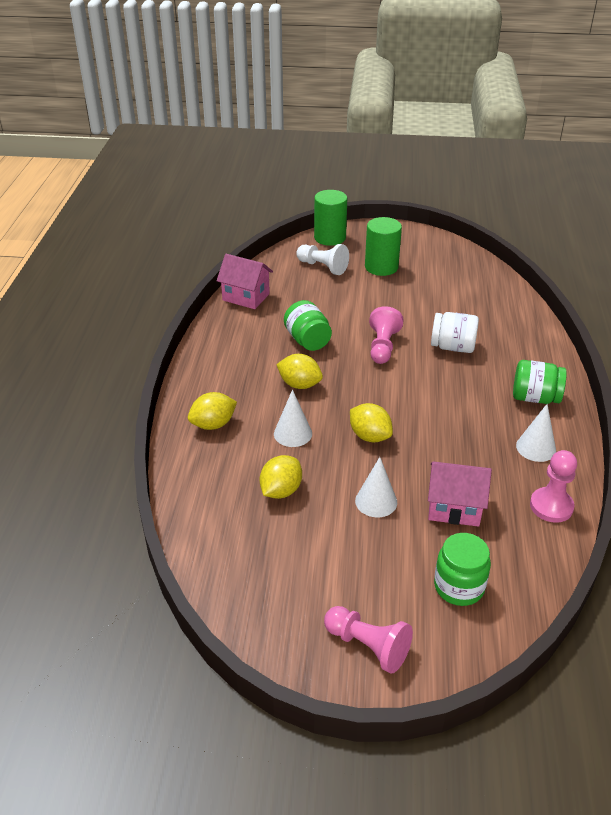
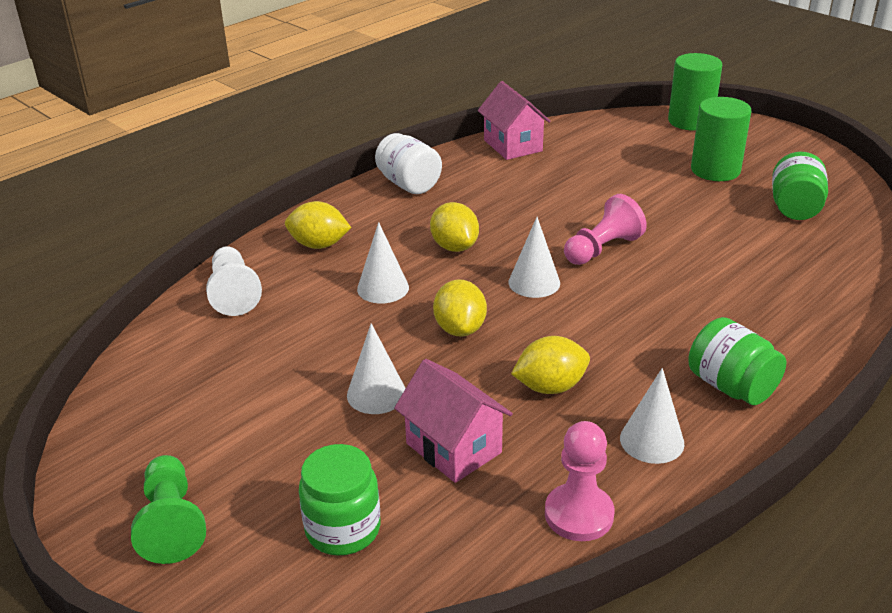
camera: 40 degrees right, 5 degrees down
(281, 490) = (297, 333): yellow lemon -> yellow lemon (550, 387)
(307, 340) = (522, 209): green jar -> green jar (795, 208)
(323, 267) = (640, 146): white pawn -> white pawn (233, 293)
(368, 646) = (172, 523): pink pawn -> green pawn
(373, 386) = (534, 282): none -> white cone
(452, 347) = (693, 284): white jar -> white jar (409, 184)

